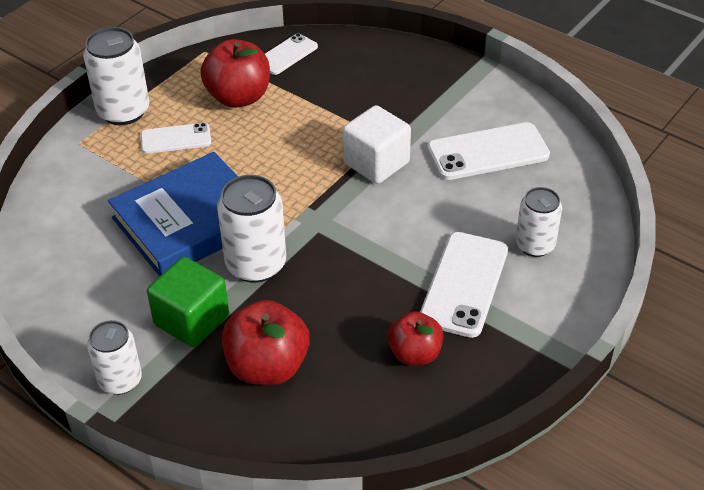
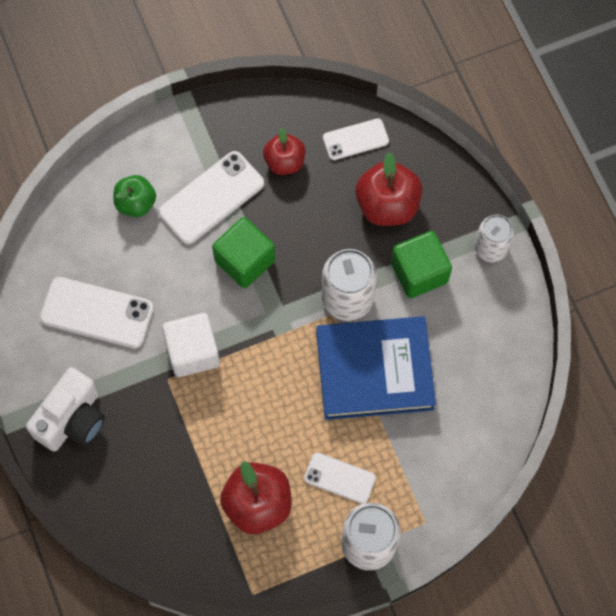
camera: 150 degrees left, 25 degrees up
(287, 55) = (180, 541): white phone -> white phone (355, 139)
(385, 248) = (245, 261): none -> green cube
(439, 82) = (72, 419): none -> white camera
(535, 245) = (136, 203): white can -> green apple

